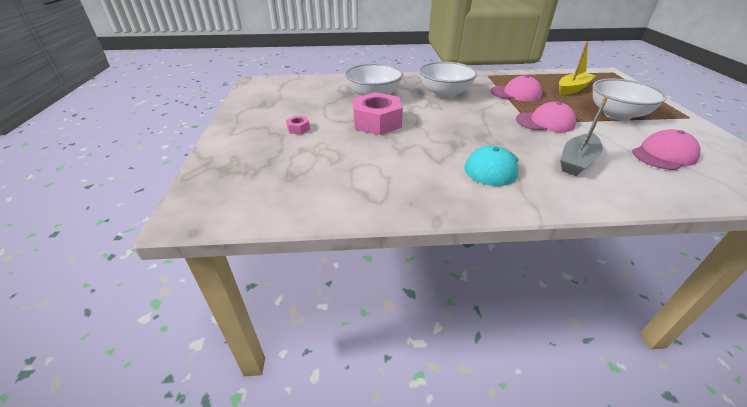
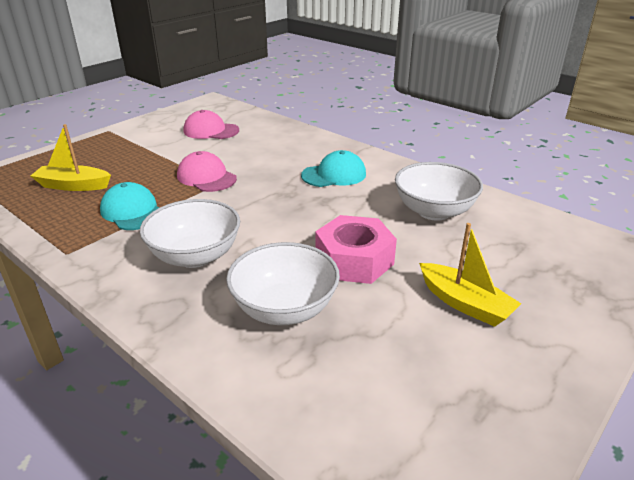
camera: 135 degrees left, 5 degrees down
(298, 129) = (464, 303): pink nut -> yellow boat
(516, 93) = (132, 211): pink cap -> turquoise cap
(577, 161) = (271, 151): grey boat -> none
(617, 115) = (140, 154): white bowl -> white bowl (434, 211)

